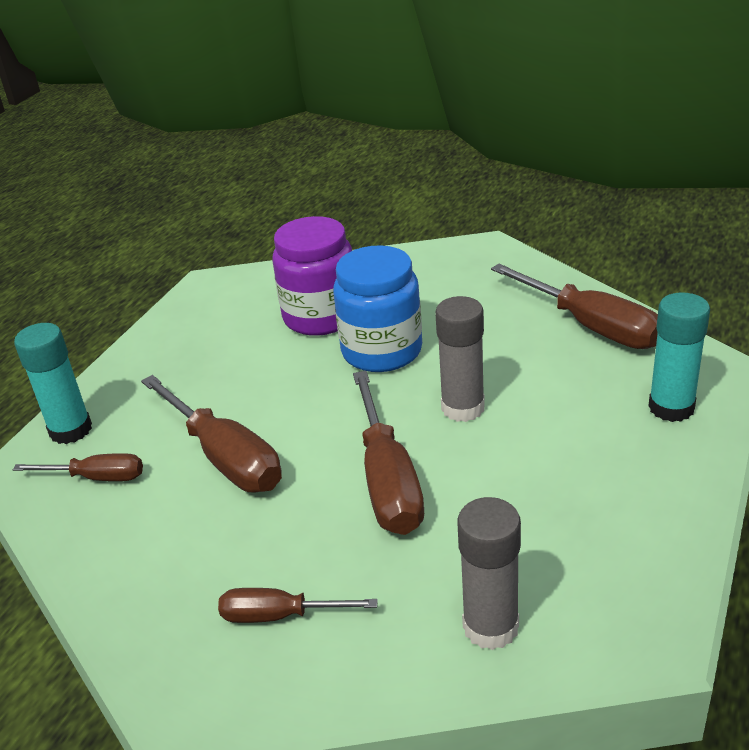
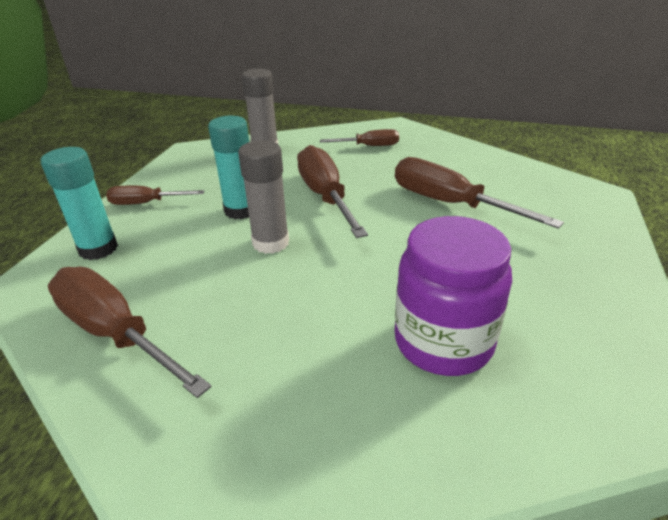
camera: 170 degrees right, 0 degrees up
(70, 430) = (595, 215): turquoise glue stick -> turquoise glue stick (241, 210)
(97, 477) = (533, 189): brown screwdriver -> brown screwdriver (146, 203)
(382, 351) = (353, 295): blue jar -> none

